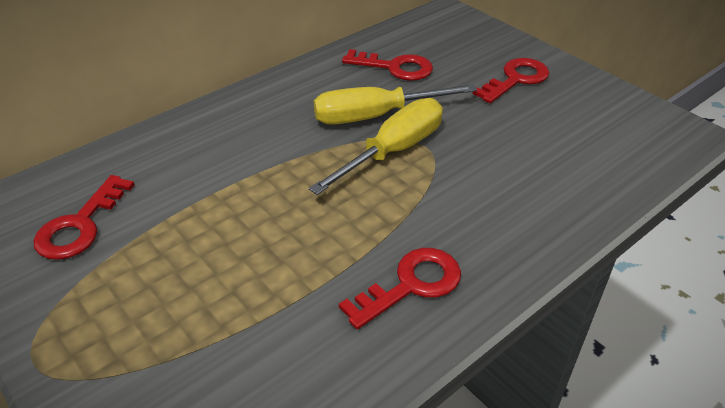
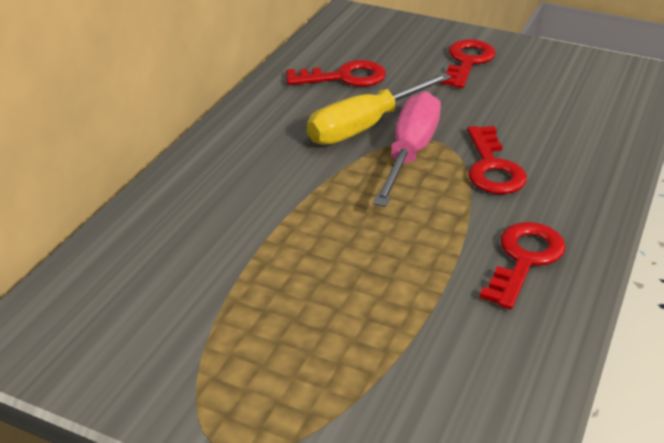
camera: 25 degrees left, 5 degrees down
(80, 225) = (148, 312): red key -> red key (492, 168)
(393, 151) = (410, 153): yellow screwdriver -> pink screwdriver

